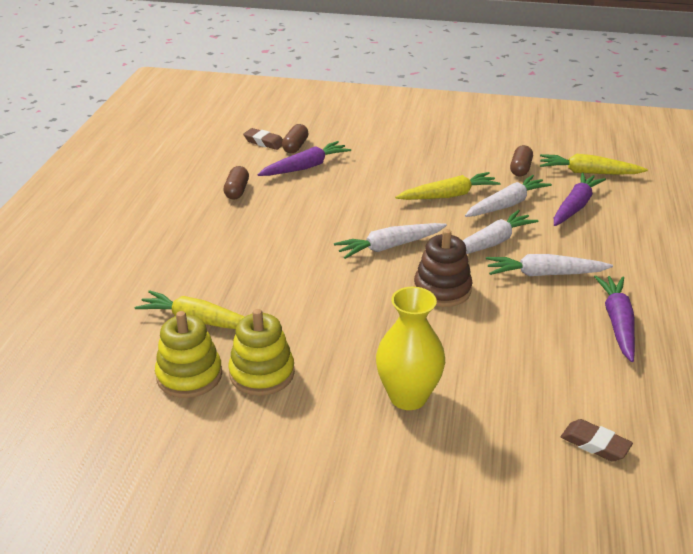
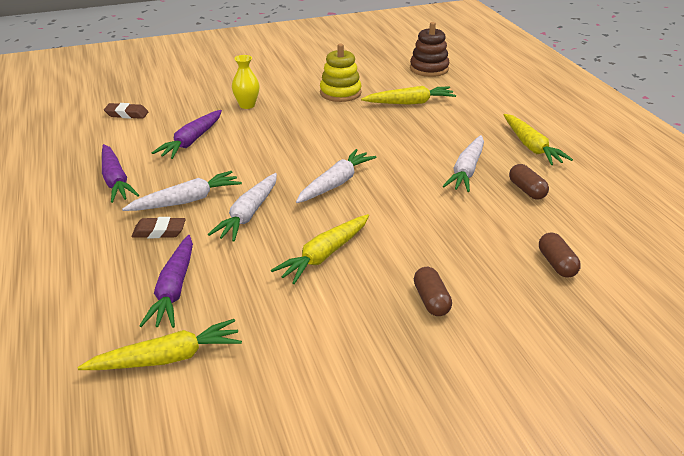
camera: 150 degrees right, 0 degrees up
(166, 223) = (531, 146): none -> yellow carrot
(189, 375) = (378, 82): yellow stacking toy -> none
(264, 142) = (597, 257): brown eraser -> brown eraser (159, 232)
(305, 167) = (507, 239): purple carrot -> purple carrot (192, 141)
(408, 397) = (247, 105): yellow vase -> yellow vase, size x0.64
(442, 290) = (266, 164): brown stacking toy -> brown stacking toy (429, 69)
(506, 205) = (254, 264): white carrot -> white carrot (466, 170)
(520, 169) = (263, 330): brown capsule -> brown capsule (431, 300)

